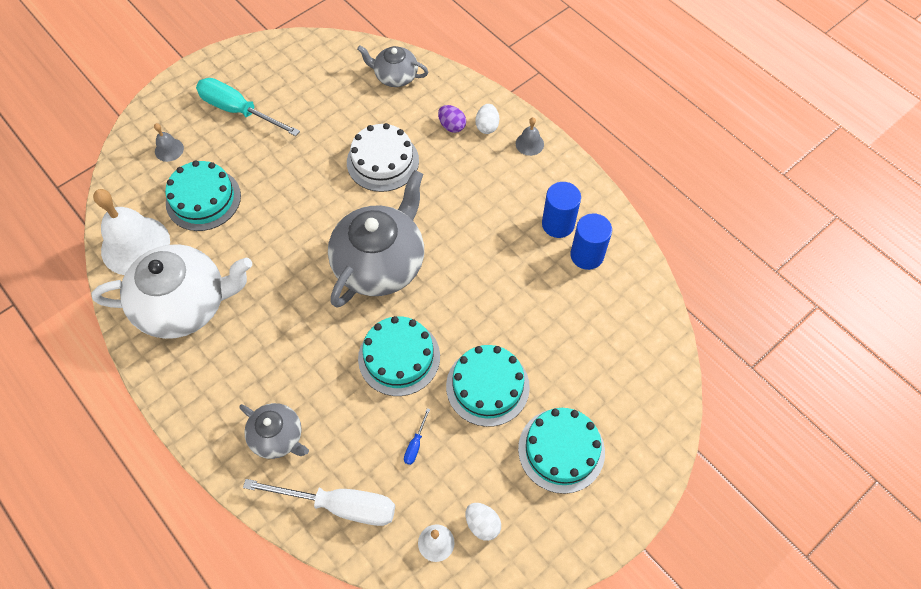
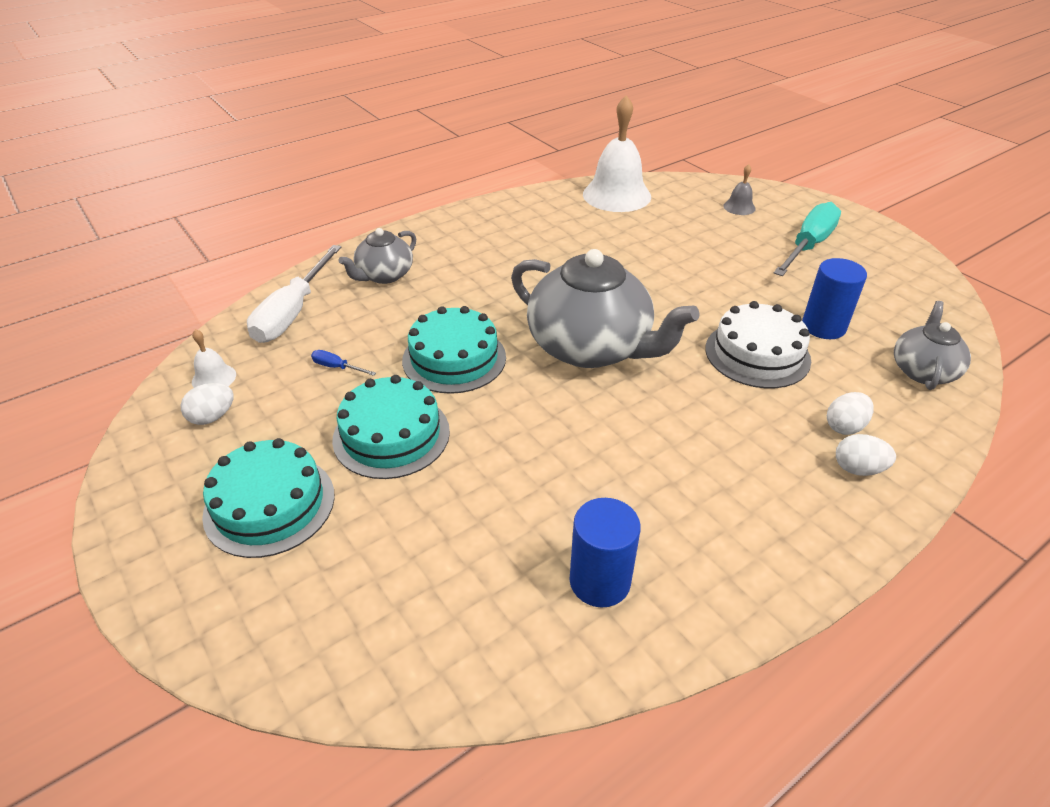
camera: 95 degrees right, 20 degrees down
(185, 305) = (546, 222): white teapot -> none
(203, 199) = (676, 228): turquoise cake -> none
(452, 126) = (844, 426): purple egg -> white egg
(529, 144) = (836, 524): grey bell -> none
(558, 224) = (664, 546): blue cylinder -> blue cylinder (823, 327)

